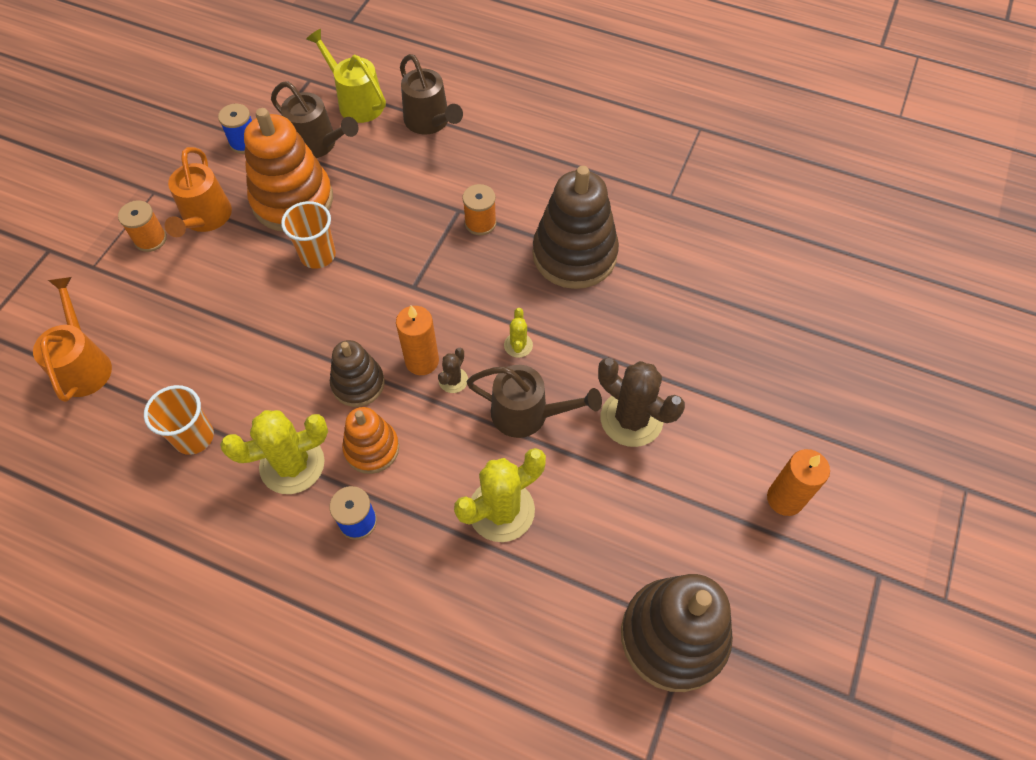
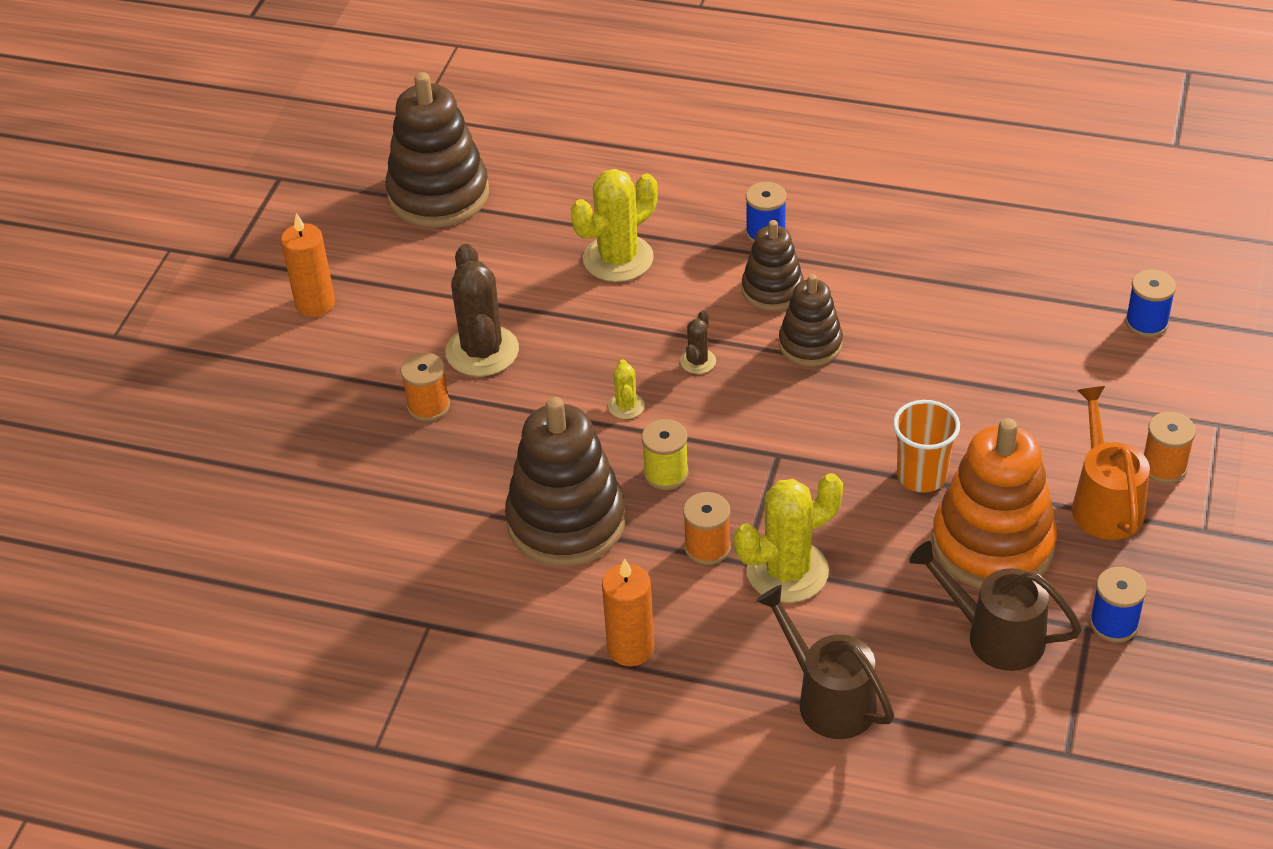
camera: 175 degrees right, 15 degrees down
(84, 364) = (1146, 323): orange watering can -> blue spool
(194, 437) = (974, 275): orange cup -> none
(292, 464) = (854, 267): yellow cactus -> yellow cactus (787, 571)
(356, 102) = (966, 721): yellow watering can -> none
(371, 448) = (772, 290): orange stacking toy -> brown stacking toy
(422, 361) = (741, 375): orange candle -> orange candle (630, 648)
(498, 282) = (666, 474): none -> yellow spool
(528, 414) = (602, 340): brown watering can -> none
(631, 419) = (482, 351): brown cactus -> brown cactus turned 45 degrees clockwise
(676, 368) = (428, 406): none -> orange spool

